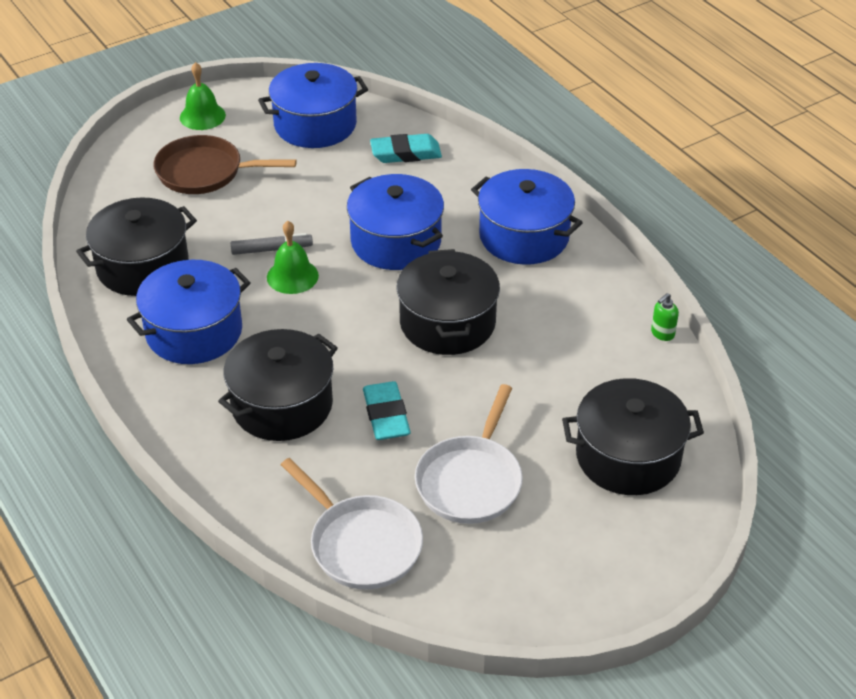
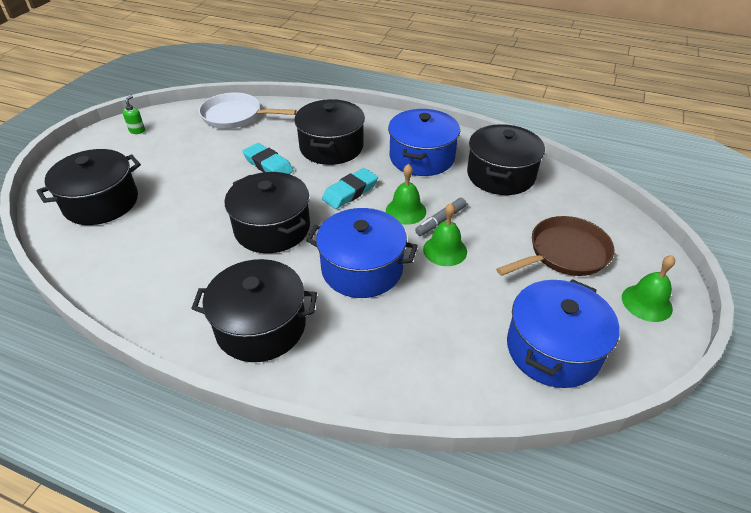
camera: 145 degrees right, 0 degrees up
(303, 222) = (445, 250): none -> green bell
(405, 153) = (440, 362): turquoise eraser -> turquoise eraser (350, 192)
(471, 481) = (196, 157): white pan -> none
(524, 236) = (261, 326): blue pot -> black pot
(662, 334) = (97, 293): green soap dispenser -> green soap dispenser (137, 131)

